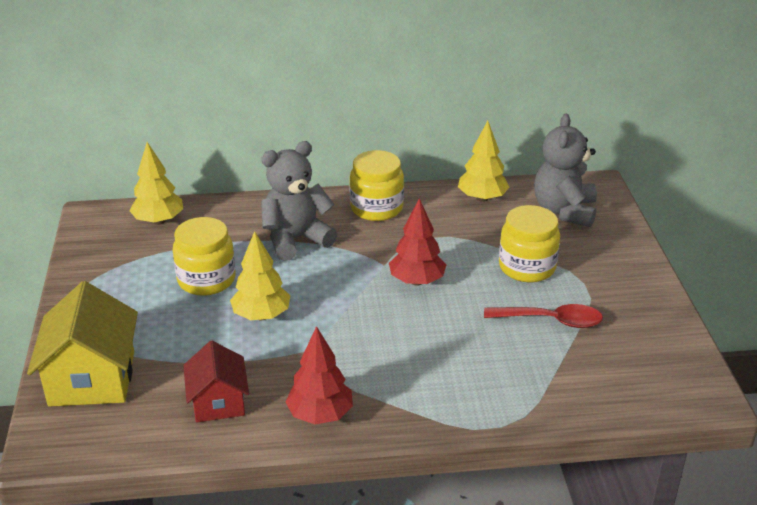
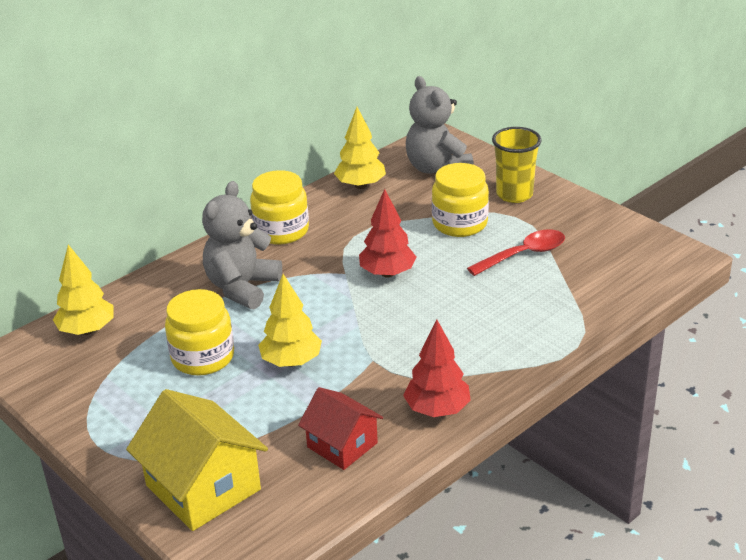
camera: 35 degrees left, 0 degrees up
(606, 263) = (514, 194): none -> yellow cup

